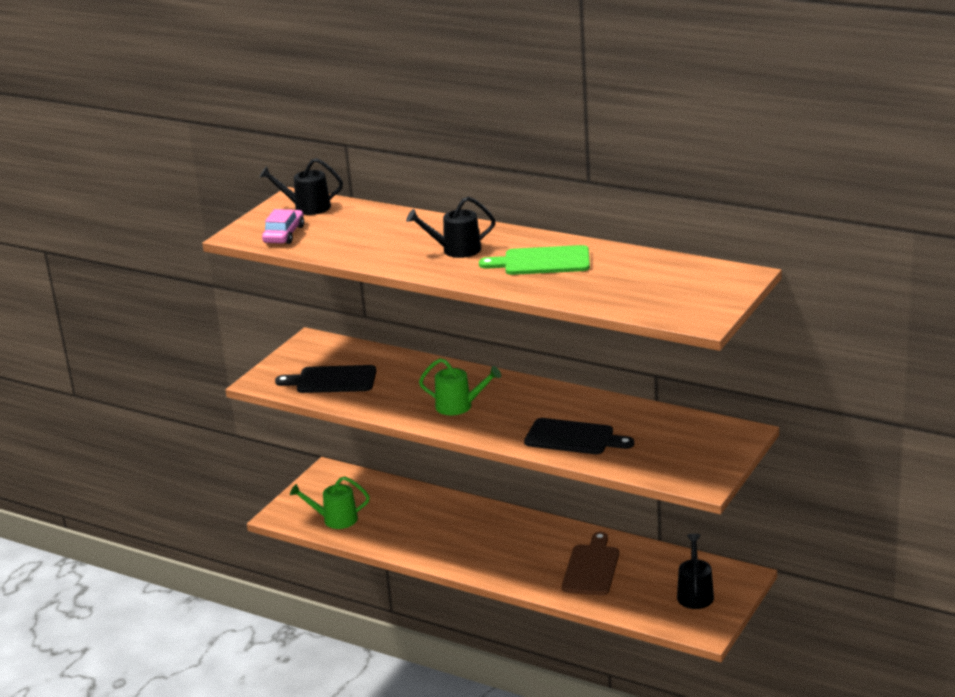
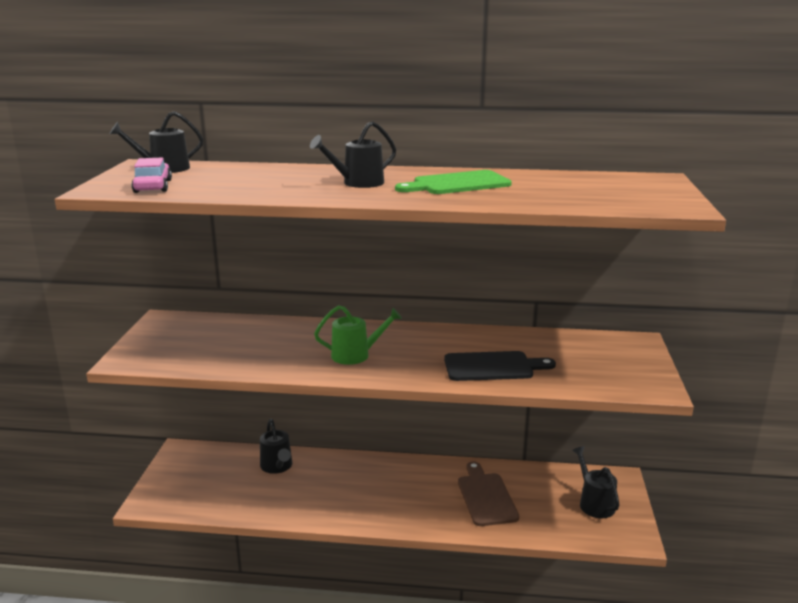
camera: 25 degrees left, 5 degrees down
(332, 380) = (206, 349): black cutting board -> none
(335, 519) = (209, 496): green watering can -> none
(410, 503) = (277, 466): none -> black watering can

